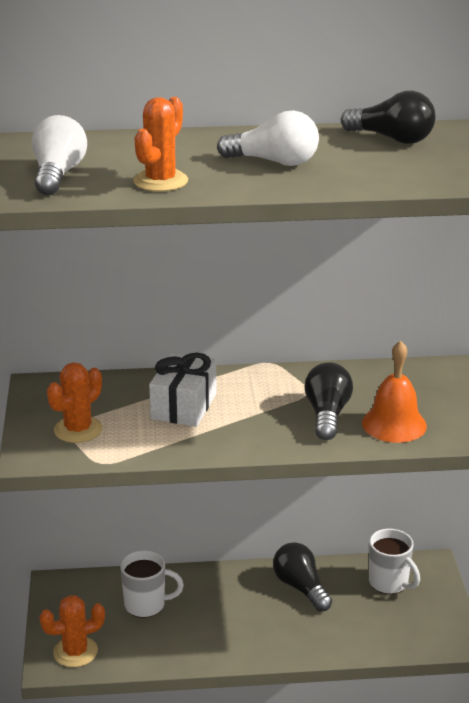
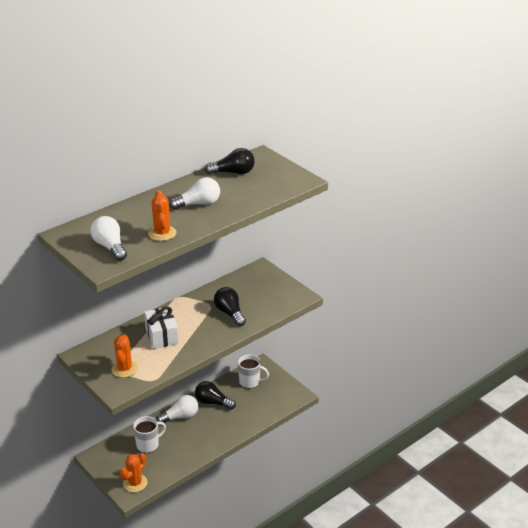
camera: 35 degrees left, 5 degrees up
(231, 586) = (180, 416): none -> white light bulb
(394, 424) = (262, 306): orange bell -> none

